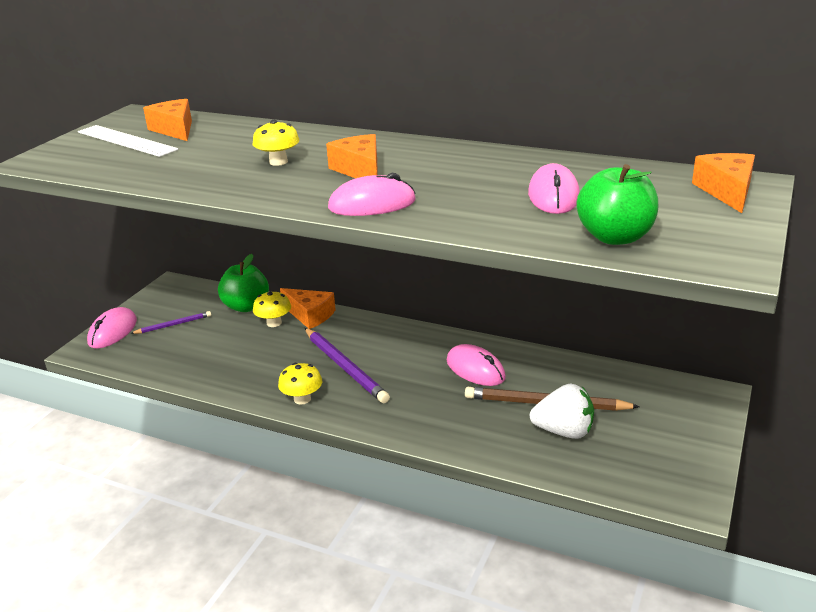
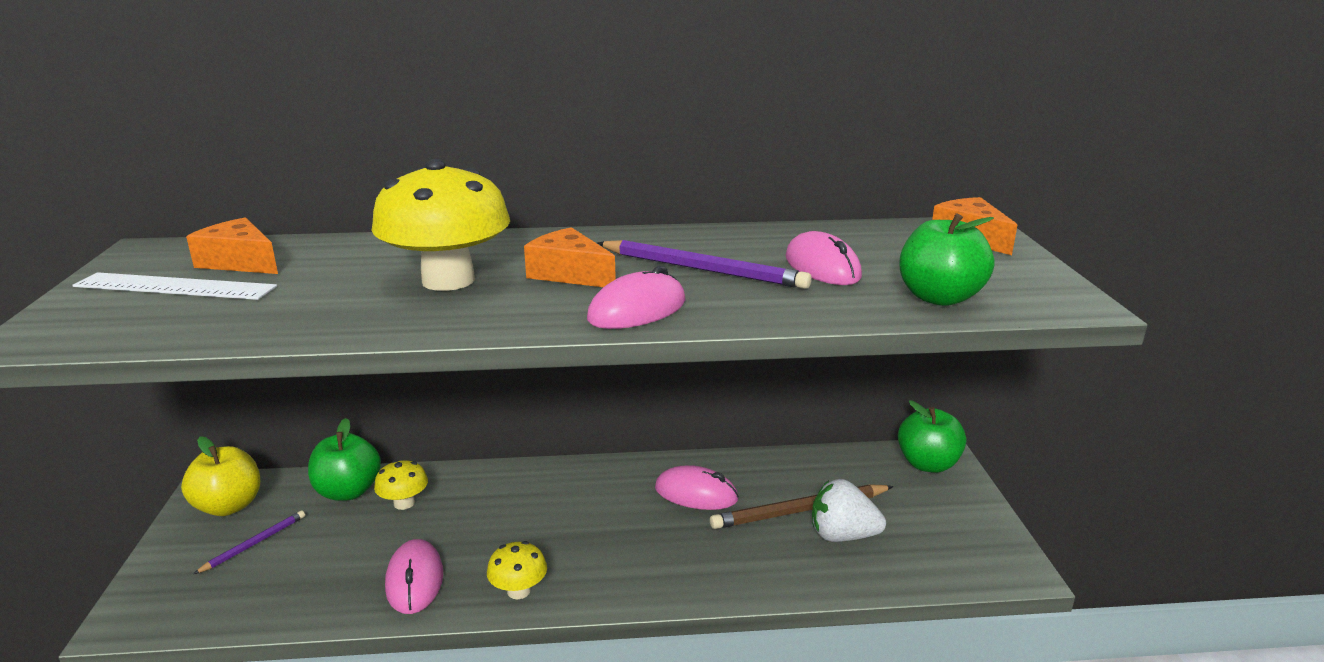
camera: 30 degrees left, 5 degrees down
(113, 332) = (158, 579): pink mouse -> pink mouse (414, 580)
(174, 298) = (229, 506): none -> yellow apple
(278, 162) = (448, 280): yellow mushroom -> yellow mushroom, size x2.08
(310, 315) = (446, 481): orange cheese -> none
(345, 367) = (542, 534): purple pencil -> purple pencil (703, 269)
(564, 431) = (842, 536): white strawberry -> white strawberry turned 150 degrees counterclockwise
(694, 399) = (927, 464): none -> green apple

